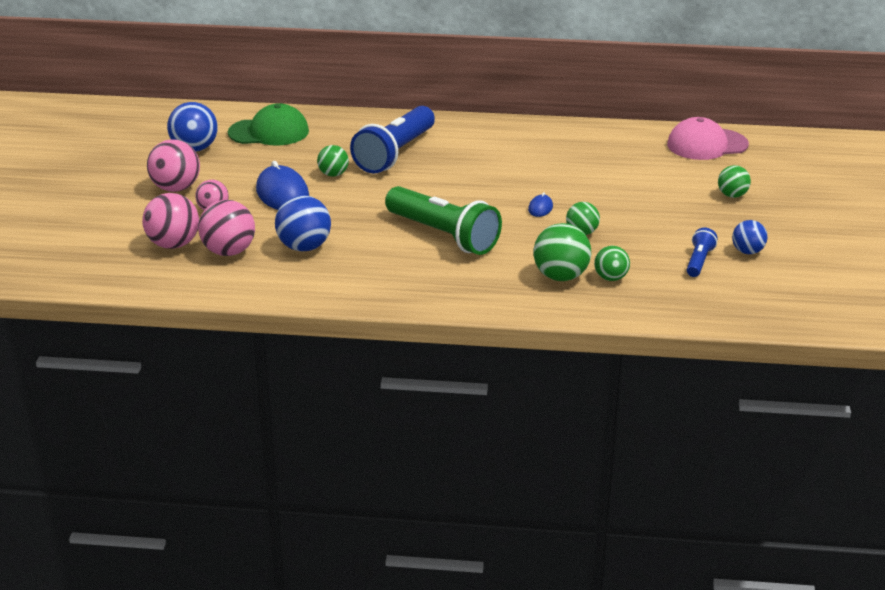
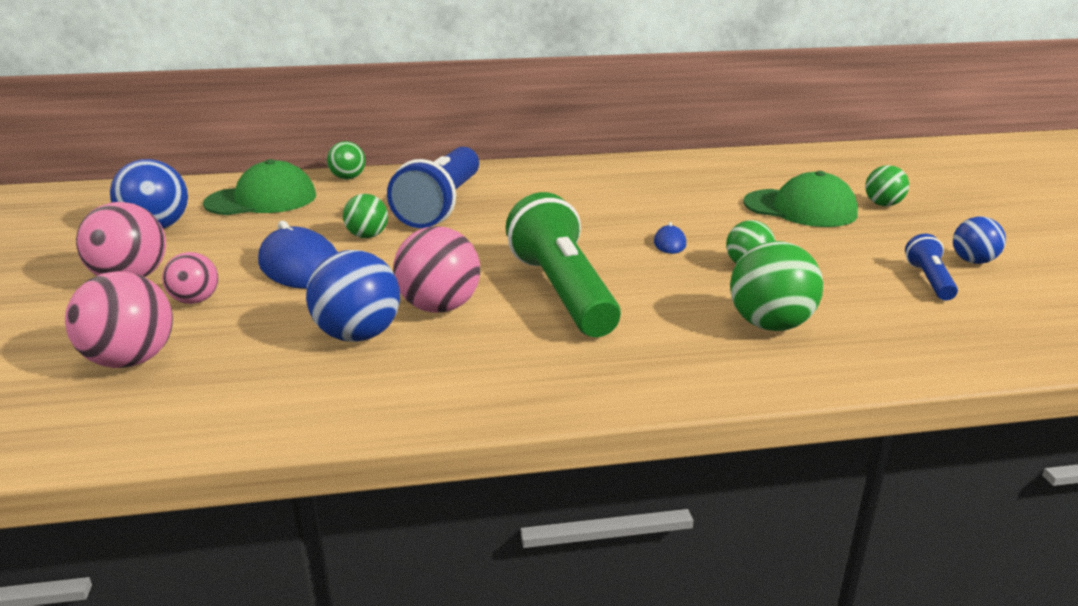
camera: 15 degrees left, 5 degrees down
(229, 251) = (231, 359): pink ball -> pink ball (439, 307)
(443, 235) = (563, 292): green flashlight -> green flashlight turned 135 degrees counterclockwise
(611, 278) = (840, 317): green ball -> green ball (348, 178)
(663, 191) = (800, 209): none -> green cap
(707, 144) = (801, 162): pink cap -> none

